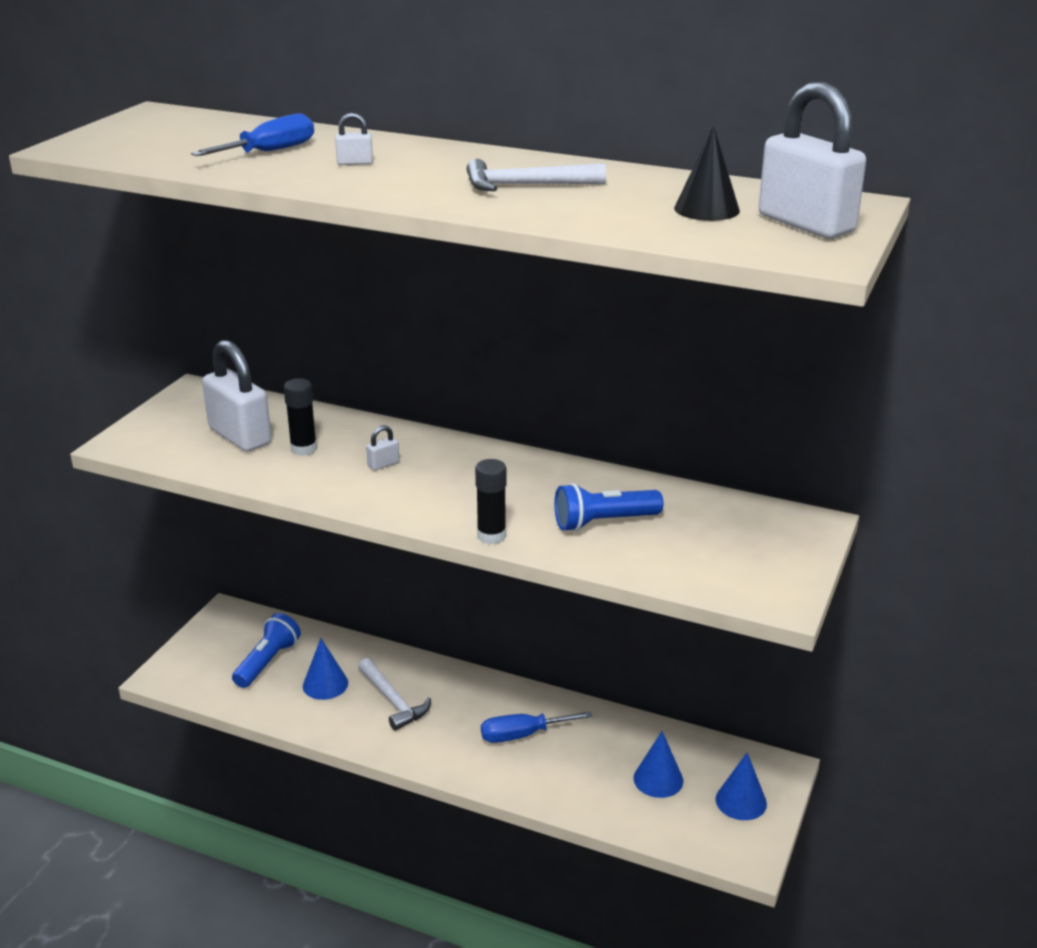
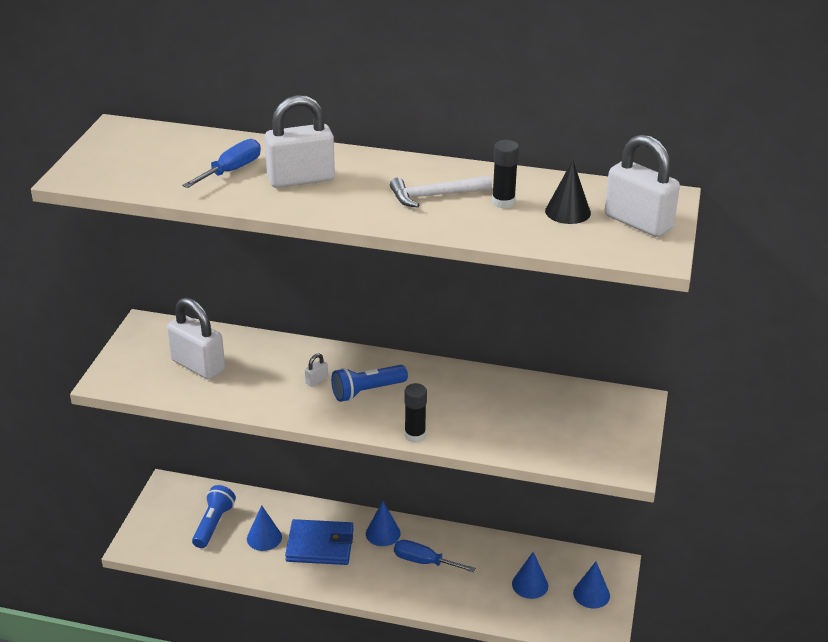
camera: 10 degrees left, 5 degrees up
(303, 449) = (251, 372): black glue stick -> black glue stick (503, 202)
(355, 163) = (301, 179): white padlock -> white padlock, size x2.46
(393, 701) = (320, 545): white hammer -> blue wallet
(477, 695) = (383, 533): none -> blue cone
(522, 735) = (424, 562): blue screwdriver -> blue screwdriver turned 45 degrees clockwise
(604, 522) = (492, 416): blue flashlight -> blue flashlight (367, 391)

